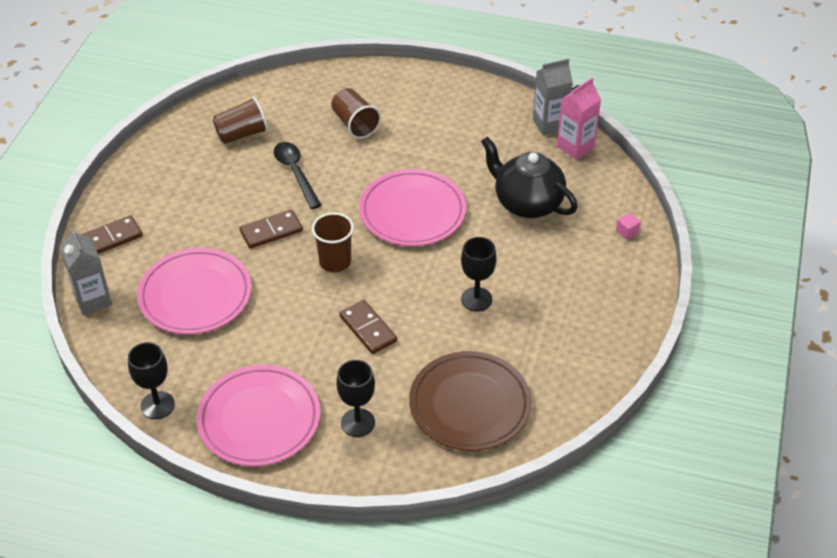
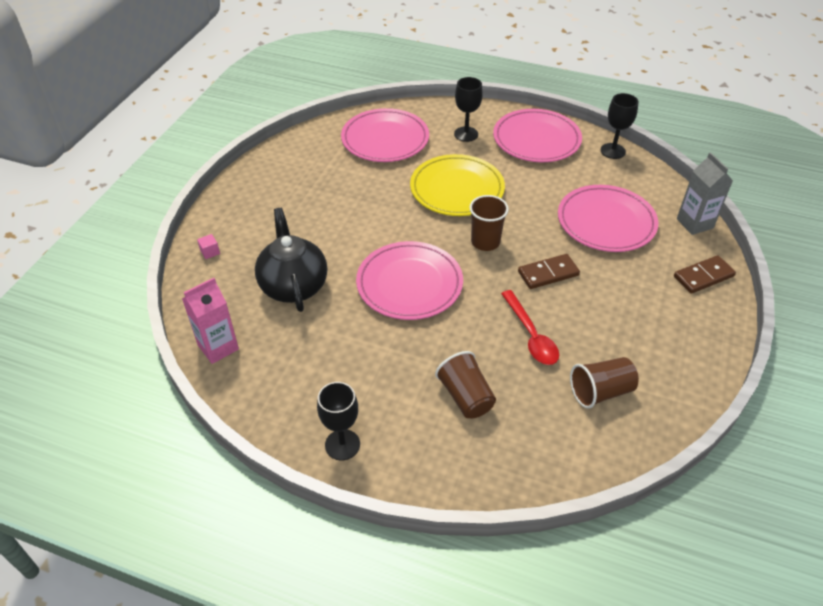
camera: 175 degrees left, 0 degrees up
(295, 173) = (531, 335): black spoon -> red spoon
(368, 329) = (457, 189): brown domino -> yellow plate
(469, 404) = (385, 139): brown plate -> pink plate
(476, 299) = (364, 205): black goblet -> black goblet (342, 445)
(527, 203) = (294, 286): black teapot -> black teapot turned 150 degrees counterclockwise
(549, 124) = (235, 379): grey carton -> none

